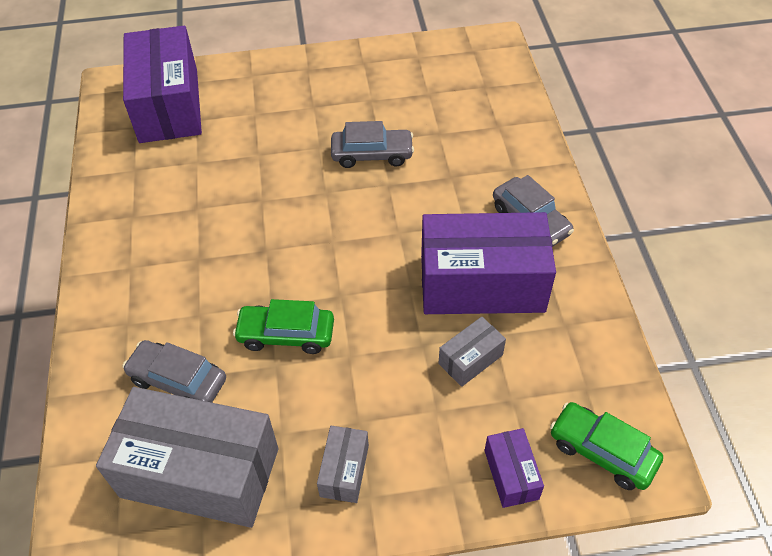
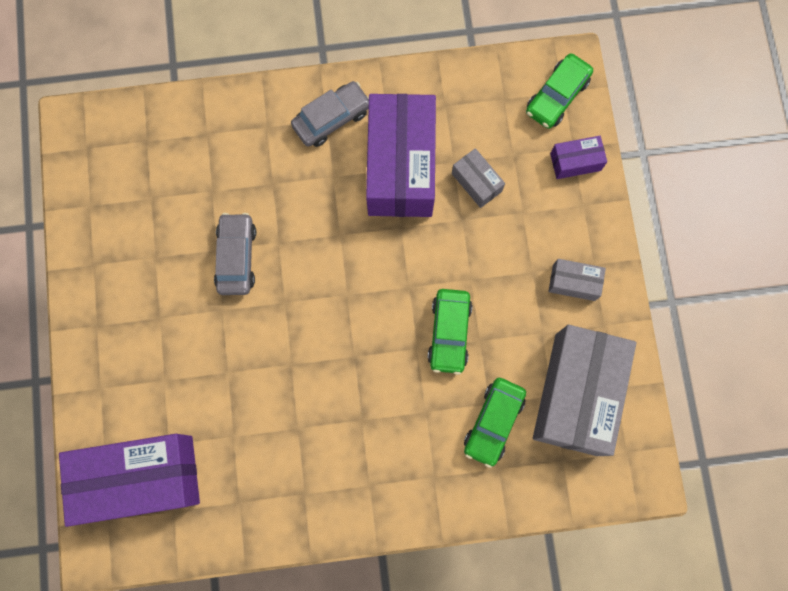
camera: 90 degrees left, 25 degrees up
(178, 380) = (493, 422): grey car -> green car

